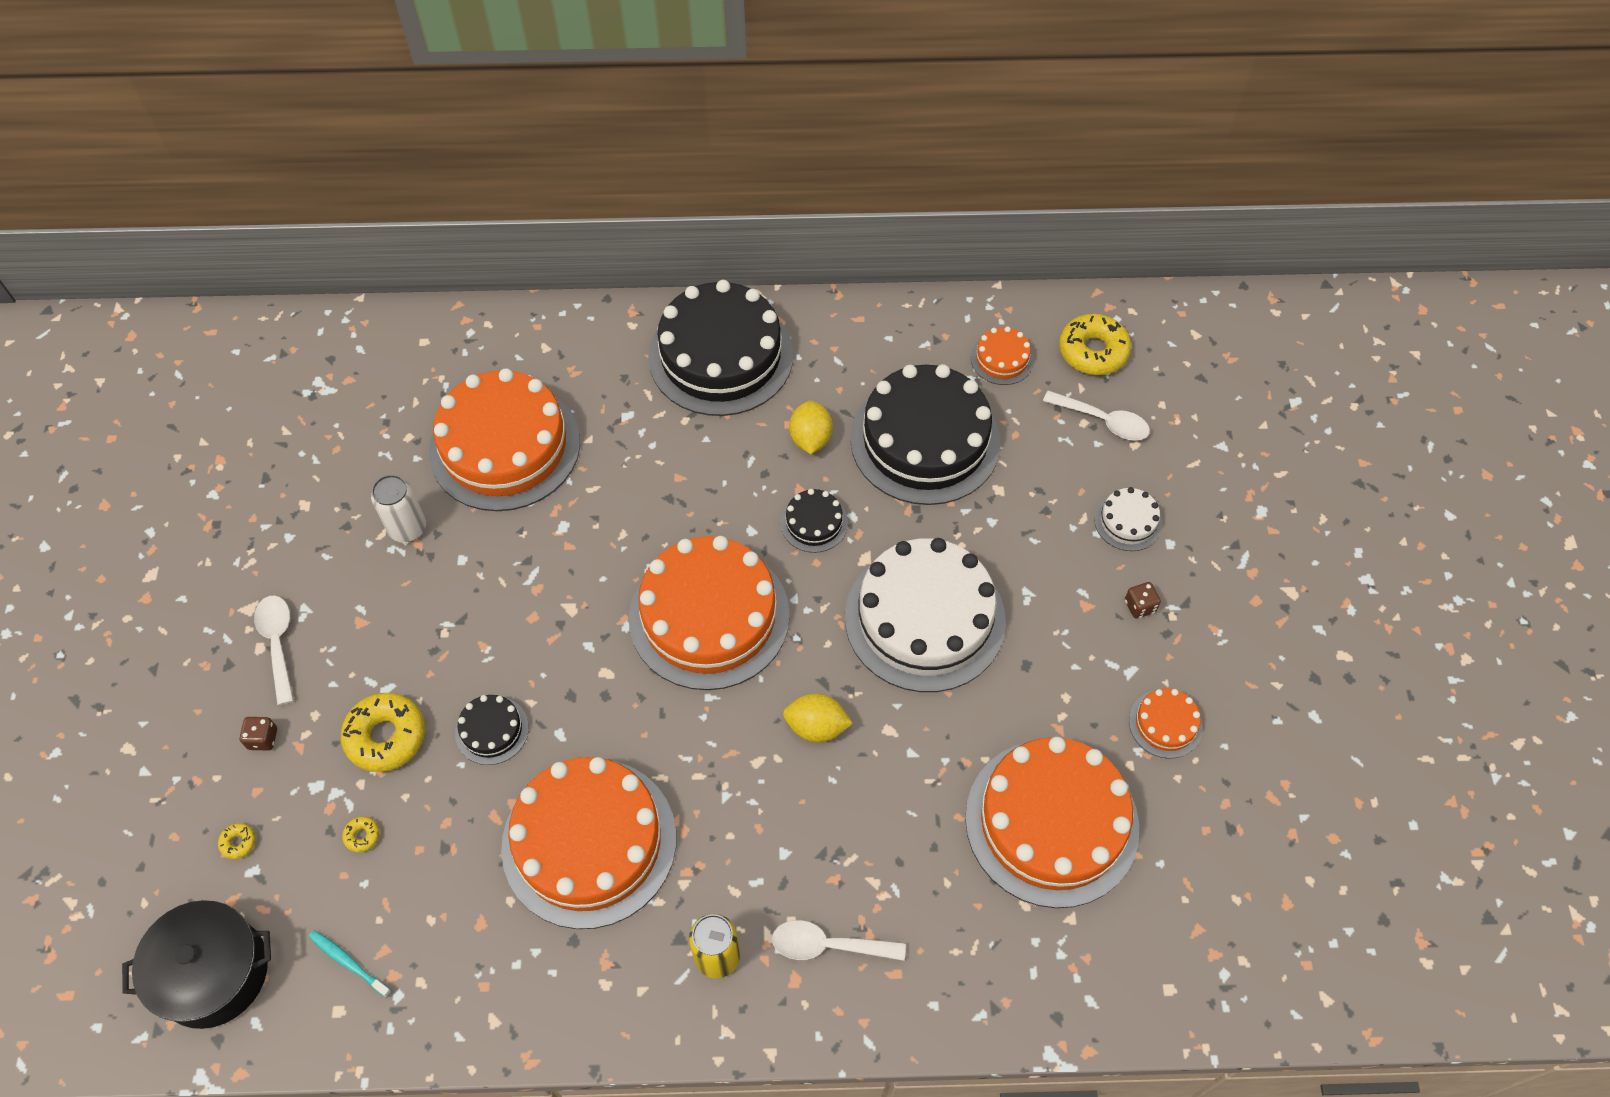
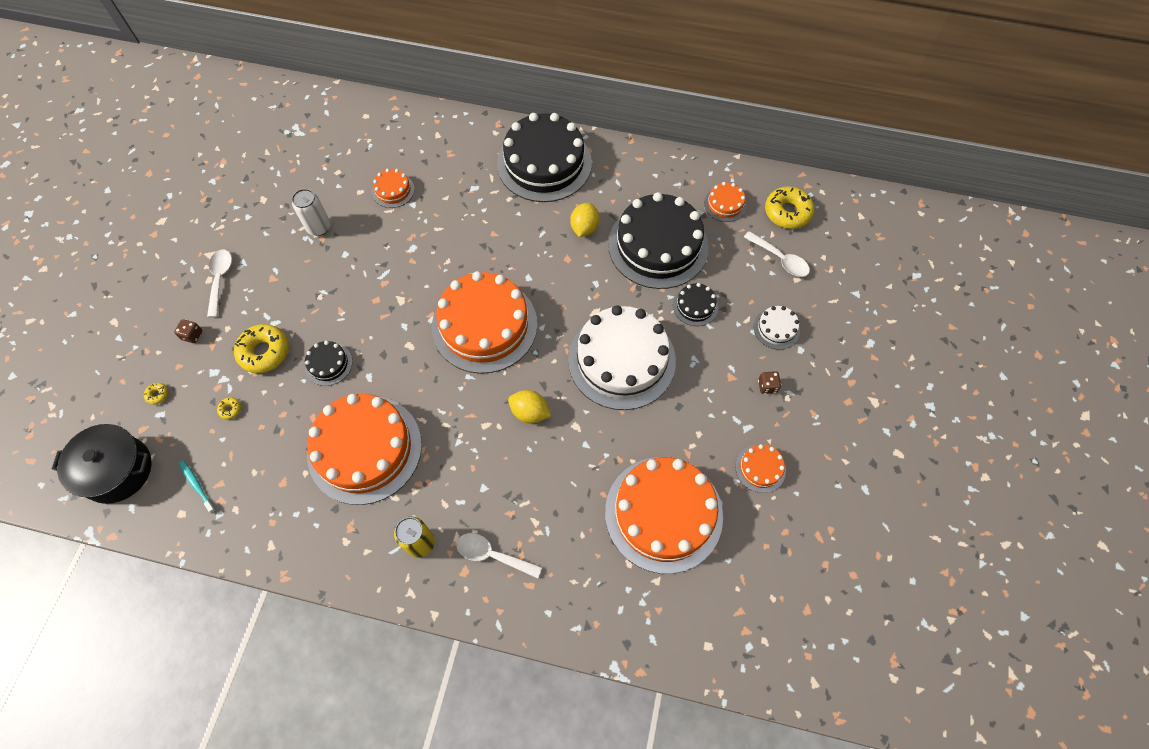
camera: 15 degrees right, 5 degrees up
(504, 446) = (393, 190): orange cake -> orange cake, size x0.44
(814, 523) = (569, 282): black cake -> black cake (695, 306)

